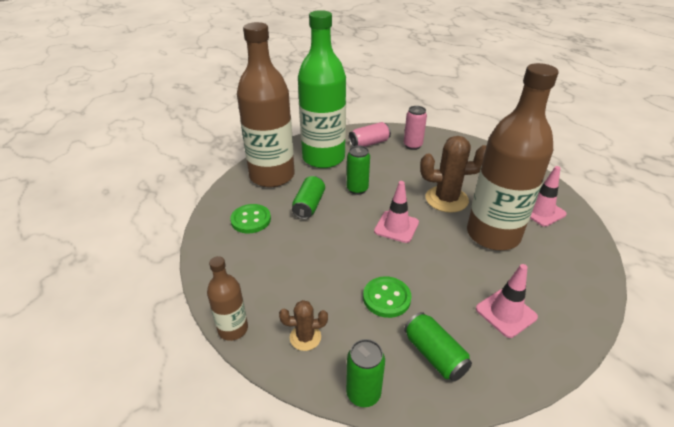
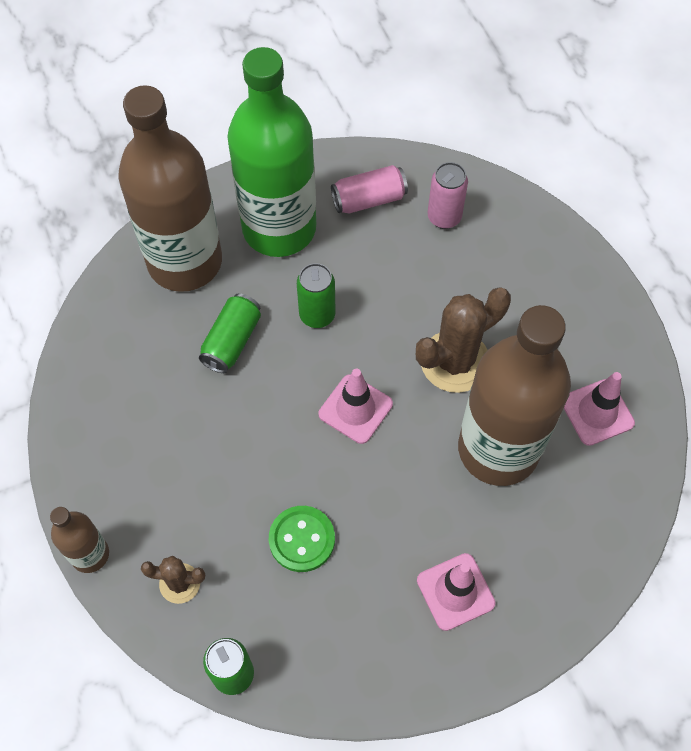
camera: 10 degrees right, 25 degrees up
(251, 220) = (138, 358): green button -> none
(434, 355) = (336, 638): green can -> none
(446, 199) = (455, 361): brown cactus -> brown cactus turned 45 degrees counterclockwise

